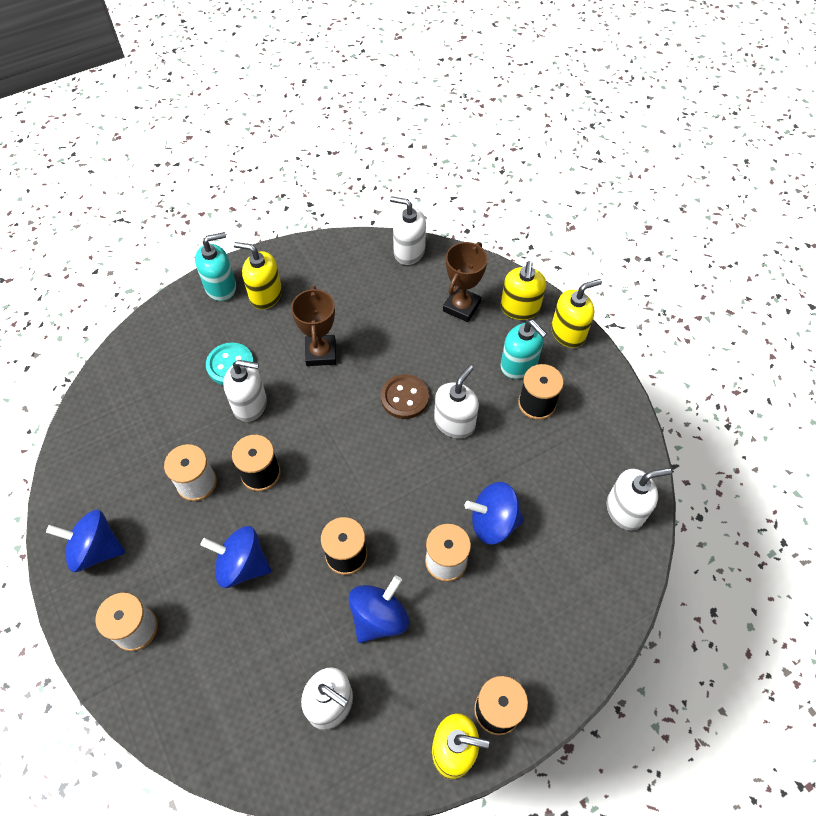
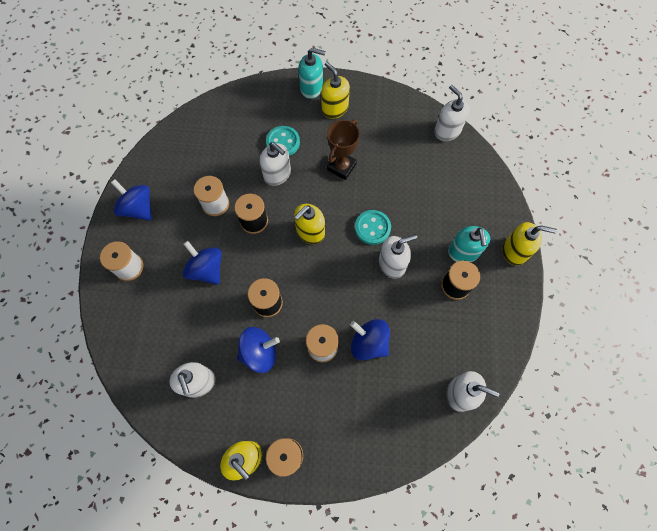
camera: 35 degrees right, 10 degrees up
(404, 398) = (372, 228): brown button -> turquoise button
(461, 307) = (454, 189): brown trophy -> none
(520, 308) = (493, 214): yellow soap dispenser -> yellow soap dispenser (310, 232)

